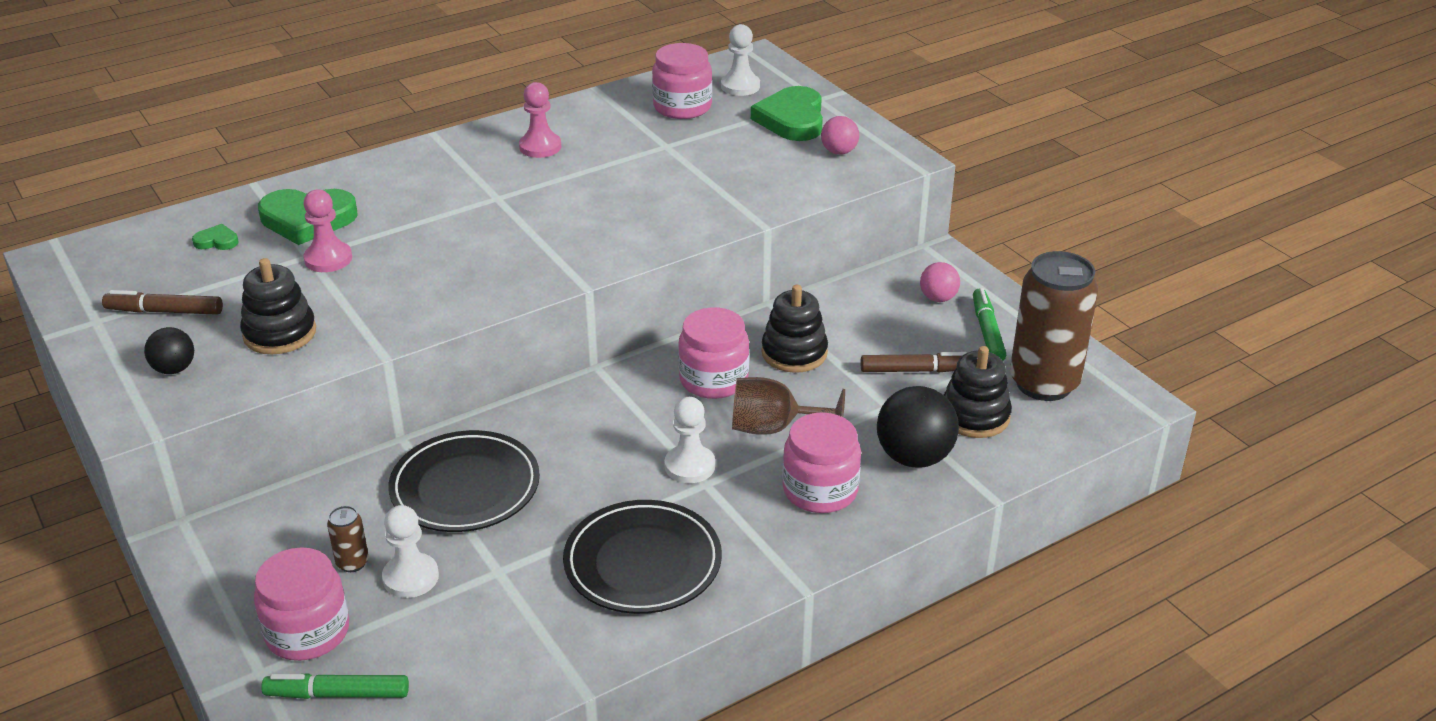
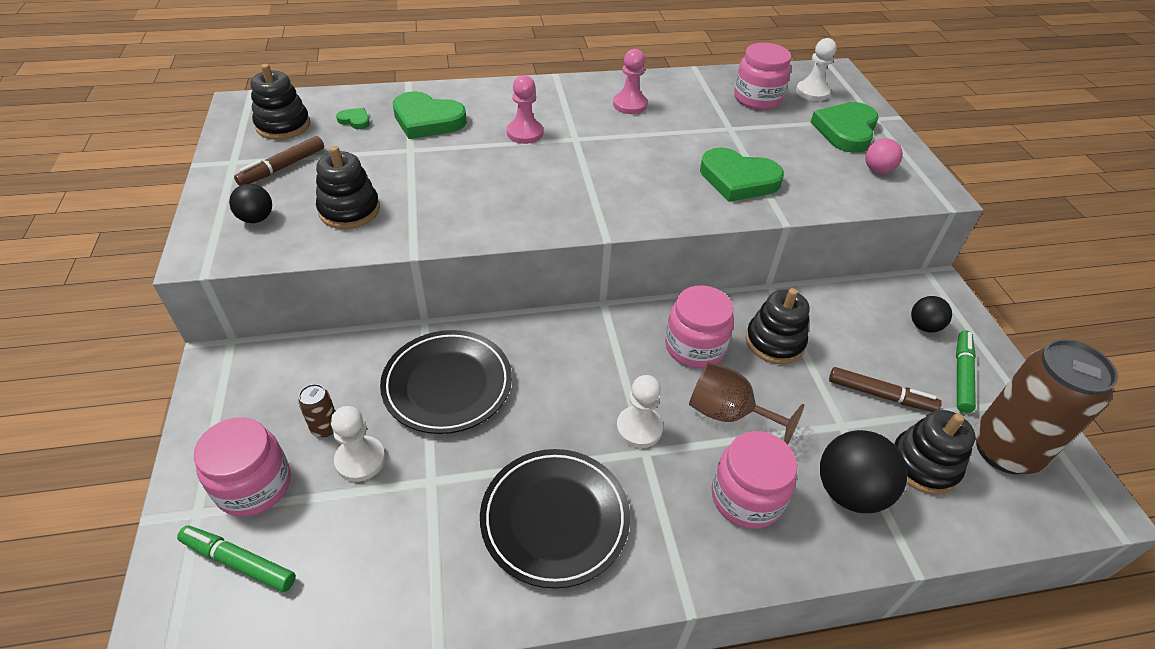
camera: 20 degrees right, 10 degrees up
(128, 268) = (283, 125): none -> black stacking toy
(164, 311) = (283, 167): brown marker -> brown marker turned 75 degrees counterclockwise
(328, 259) = (422, 156): pink pawn -> pink pawn (525, 133)
(698, 196) = (738, 179): none -> green heart
(938, 298) = (924, 326): pink ball -> black ball

